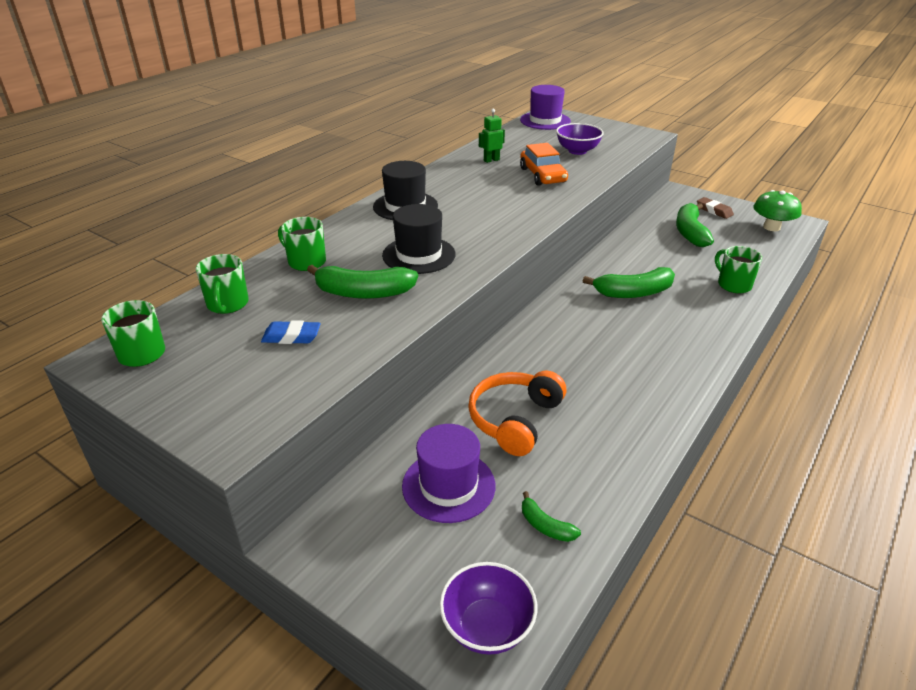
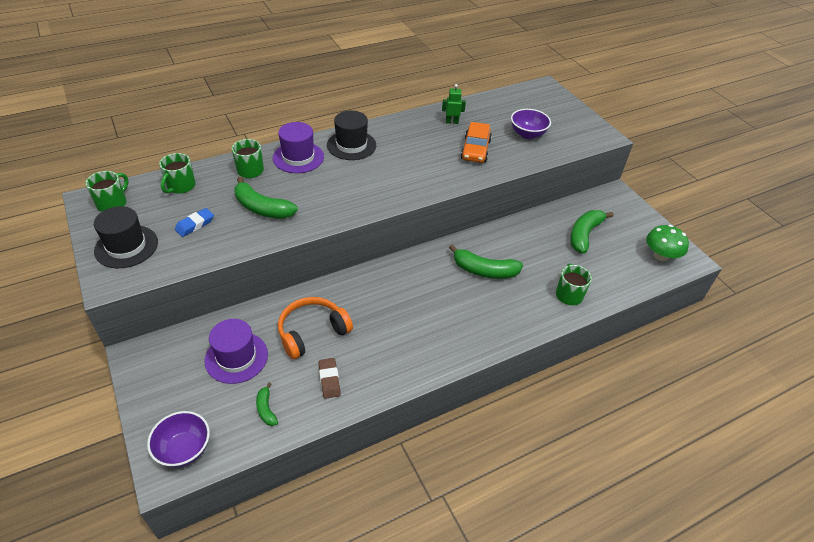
camera: 25 degrees right, 10 degrees up
(291, 336) = (195, 225): blue eraser -> blue eraser turned 75 degrees counterclockwise
(419, 255) = (322, 191): black hat -> black hat (126, 246)
(545, 121) = (534, 94): purple hat -> purple hat (298, 157)
(714, 211) = (627, 222): brown eraser -> brown eraser (329, 380)

